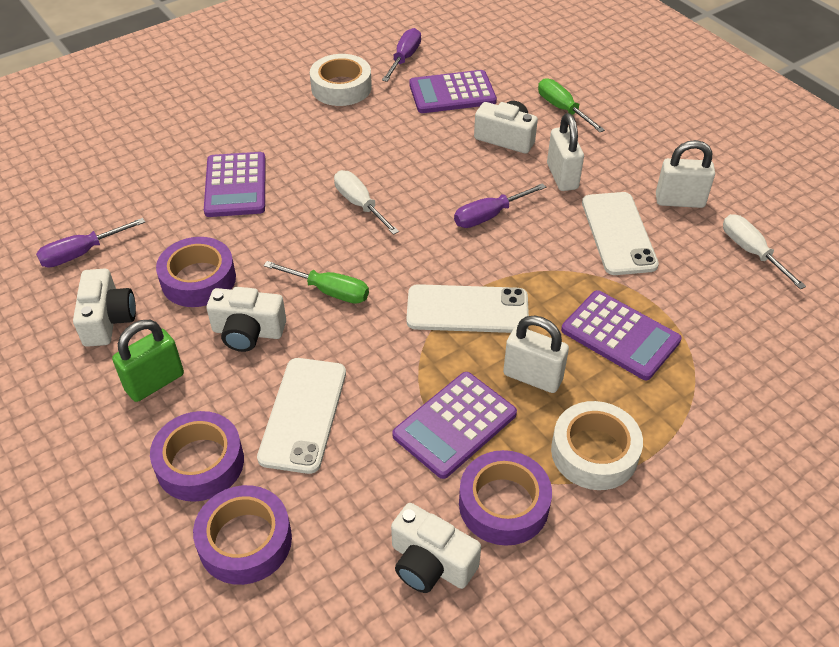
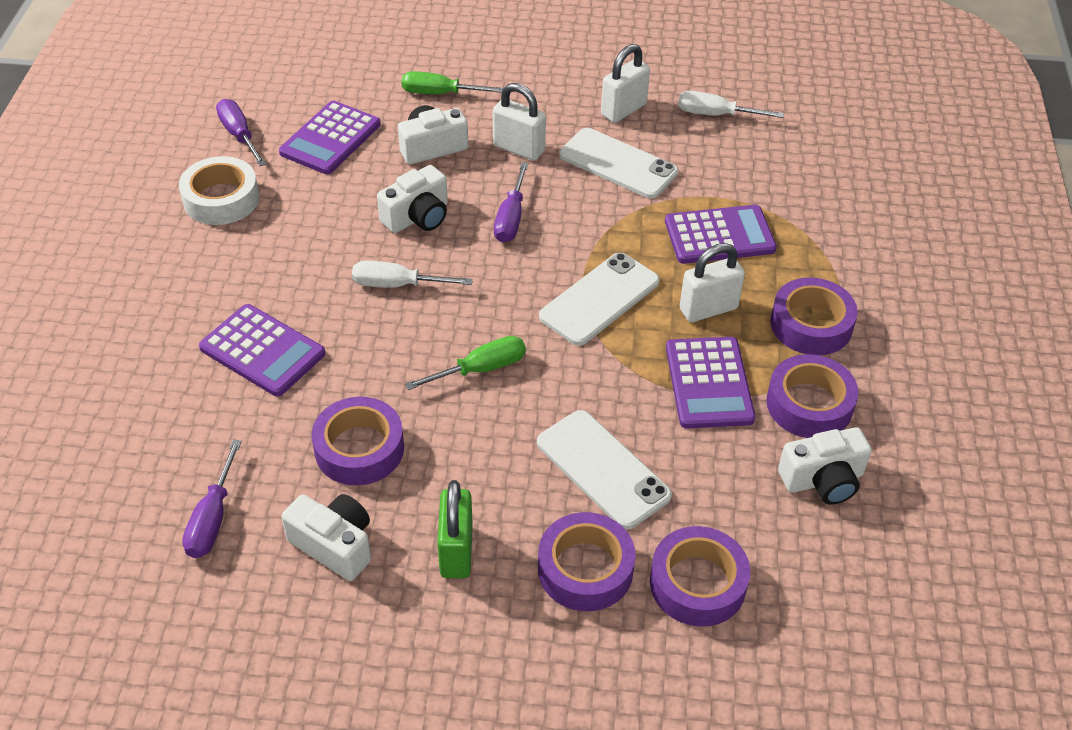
camera: 50 degrees left, 0 degrees up
(248, 332) = (467, 451): white camera -> white camera (417, 217)
(594, 452) = (811, 325): white tape -> purple tape

